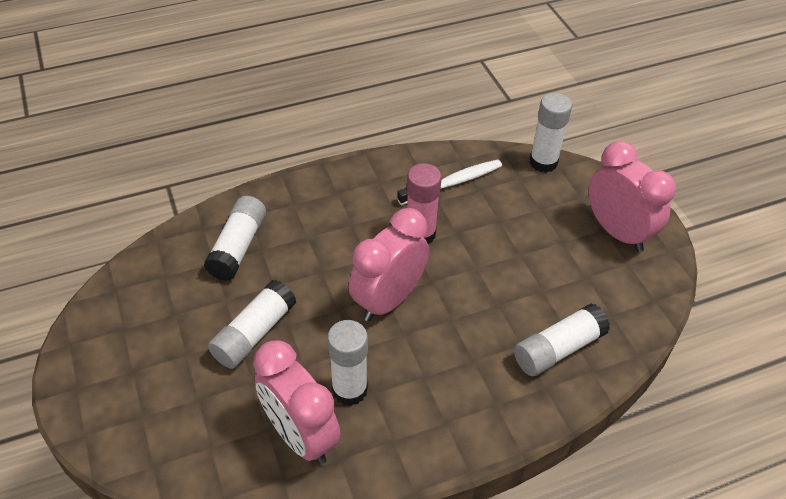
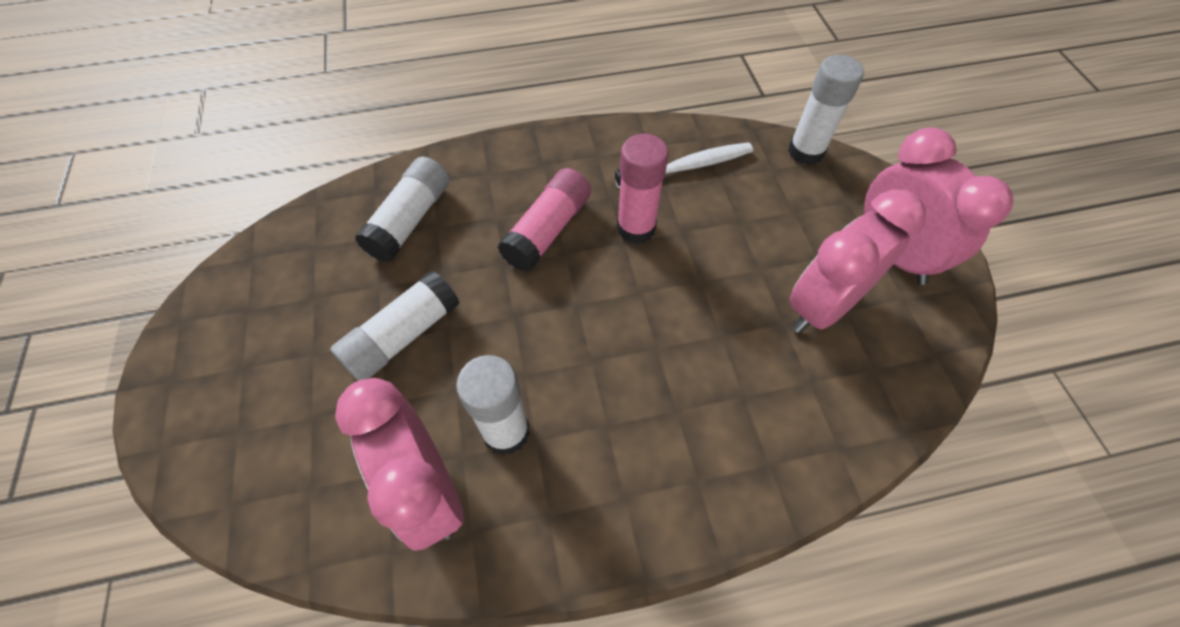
camera: 10 degrees right, 10 degrees up
(351, 243) = (547, 231): none -> pink glue stick
(388, 300) = (580, 311): pink clock -> pink clock (822, 306)
(558, 349) = (795, 410): white glue stick -> none

